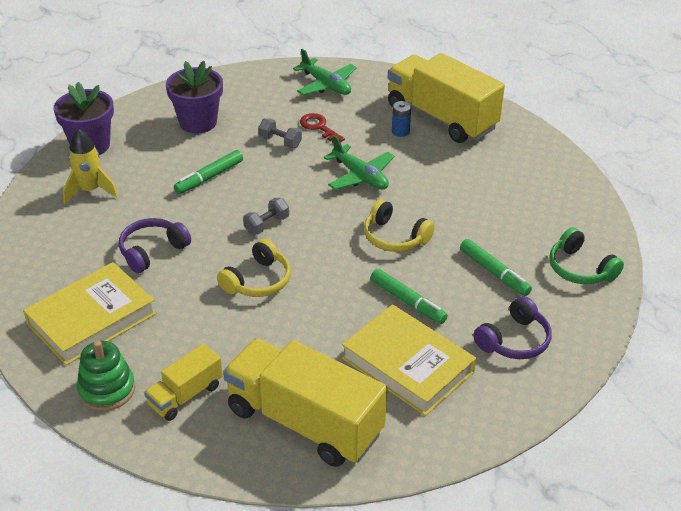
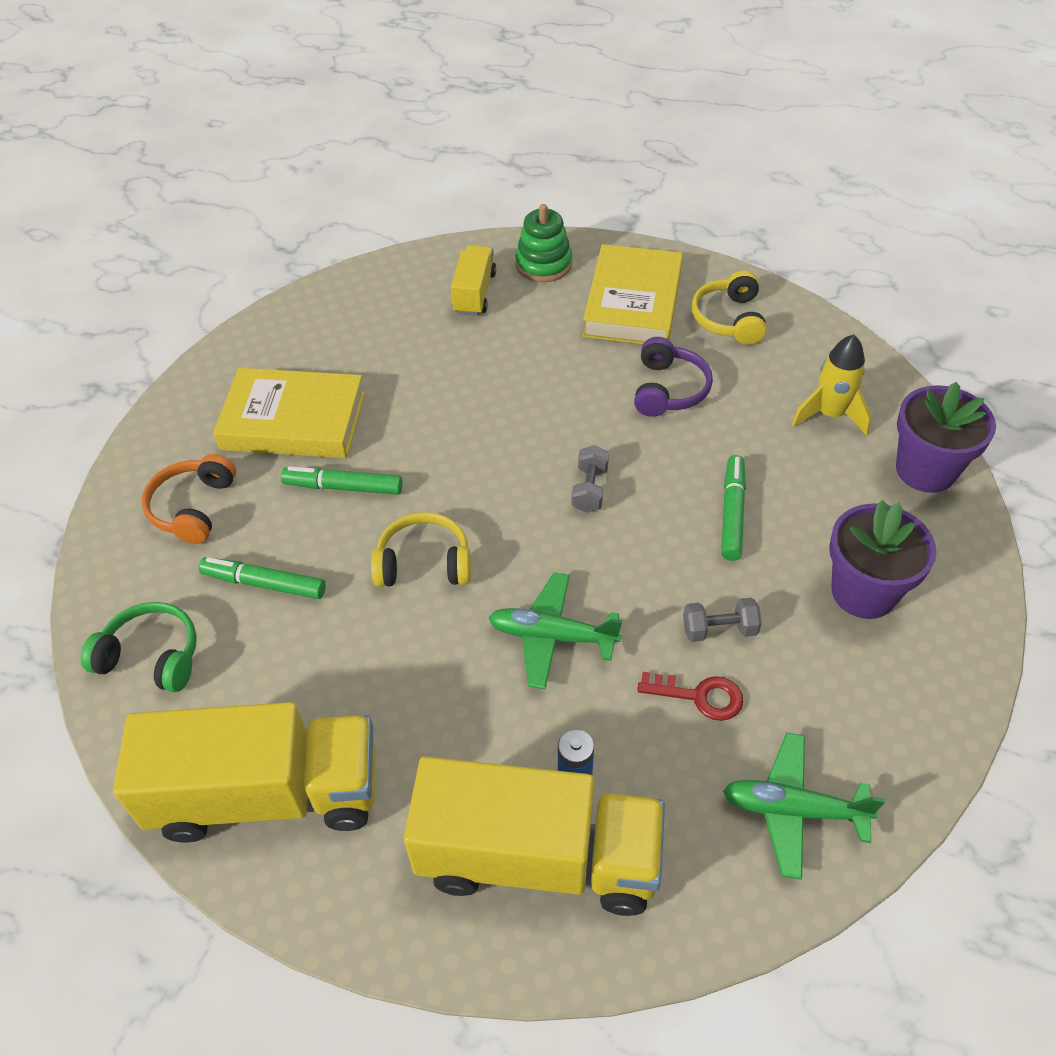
camera: 145 degrees right, 10 degrees up
(257, 281) = (525, 420): yellow headphones -> yellow headphones (729, 319)
(304, 421) = (352, 326): yellow truck -> yellow truck (267, 794)
(514, 340) = (193, 507): purple headphones -> orange headphones

